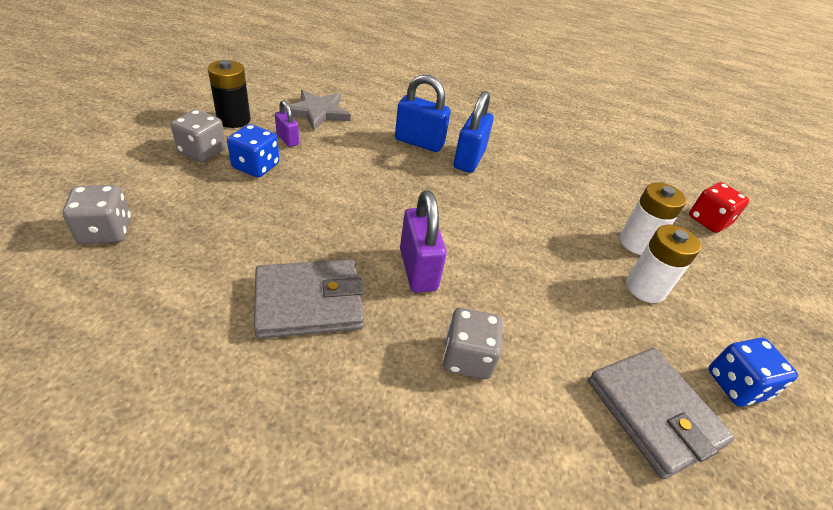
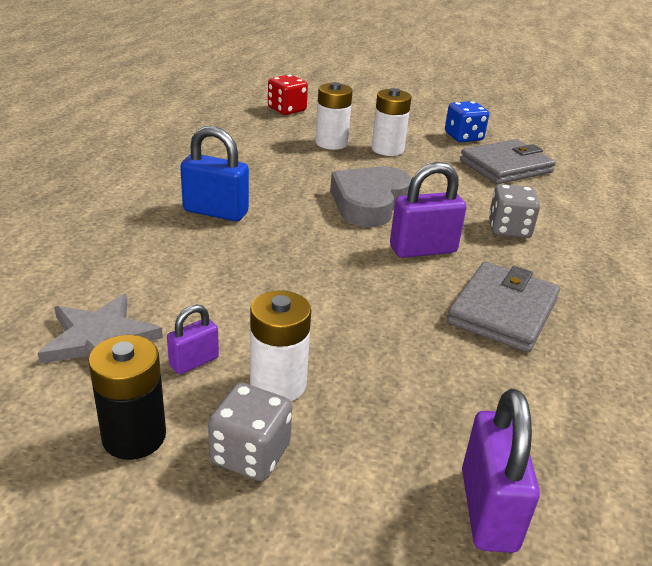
camera: 90 degrees left, 10 degrees down
(106, 231) = (488, 509): grey dice -> purple padlock
(256, 166) = (278, 384): blue dice -> white battery
(309, 302) = (503, 311): grey wallet -> grey wallet turned 45 degrees clockwise
(419, 142) = (181, 244): blue padlock -> none
(504, 249) = (369, 203): none -> grey heart

